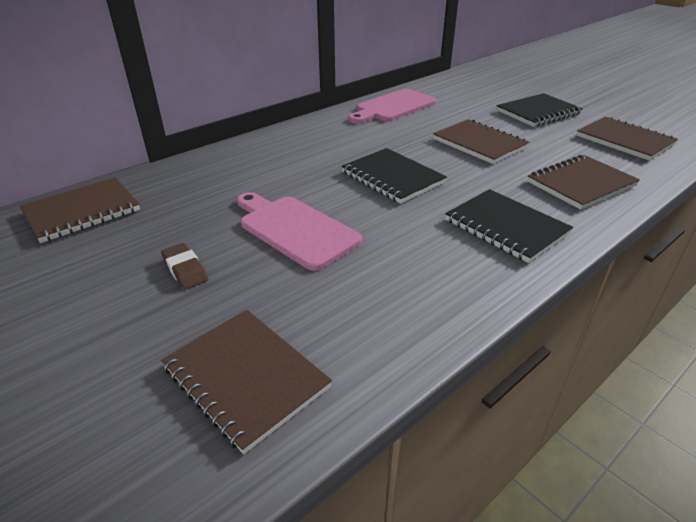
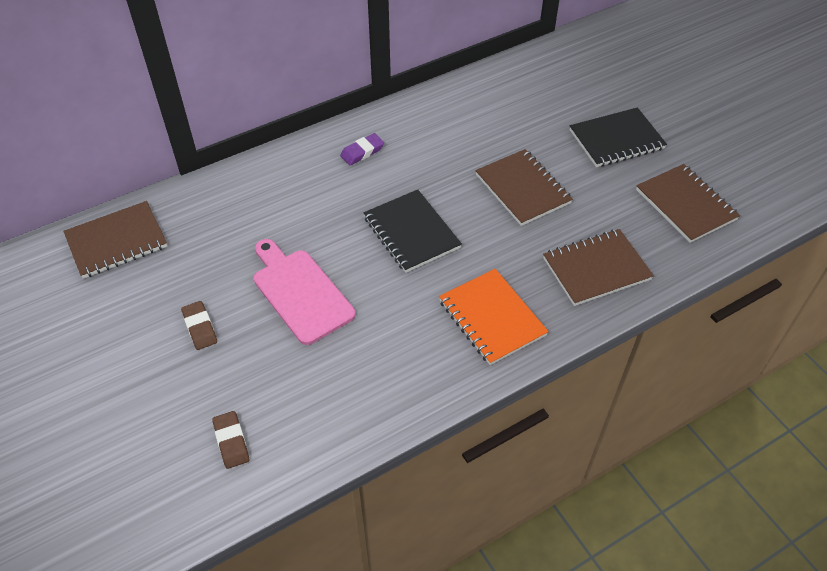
camera: 10 degrees right, 15 degrees up
(245, 378) = (231, 441): brown notebook -> brown eraser
(323, 135) = (362, 152): none -> purple eraser
(393, 107) = (454, 108): pink cutting board -> none
(506, 227) = (492, 318): black notebook -> orange notebook

